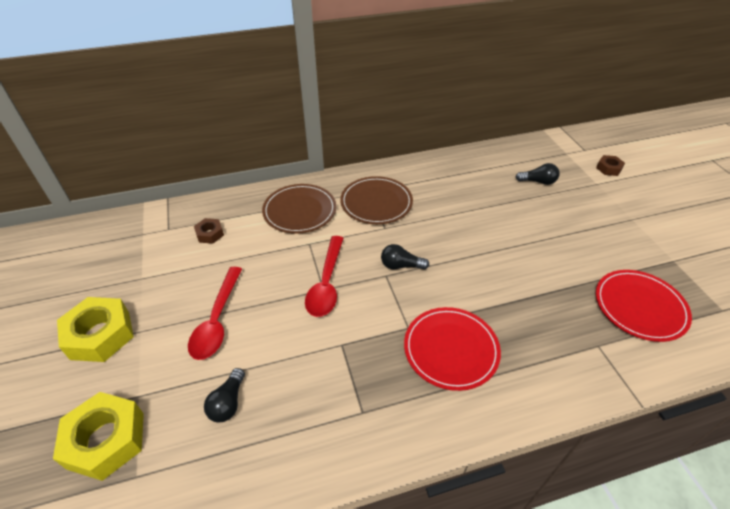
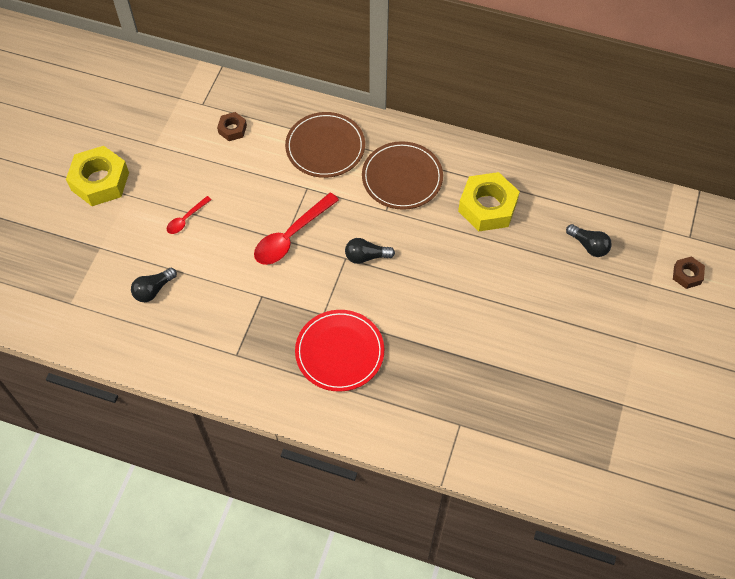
camera: 35 degrees right, 15 degrees up
(106, 440) = (65, 267): yellow nut -> yellow nut (487, 207)
(217, 321) = (186, 219): red spoon -> red spoon, size x0.52
(401, 265) = (366, 256): black light bulb -> black light bulb turned 45 degrees counterclockwise
(640, 307) = (535, 420): red plate -> none

